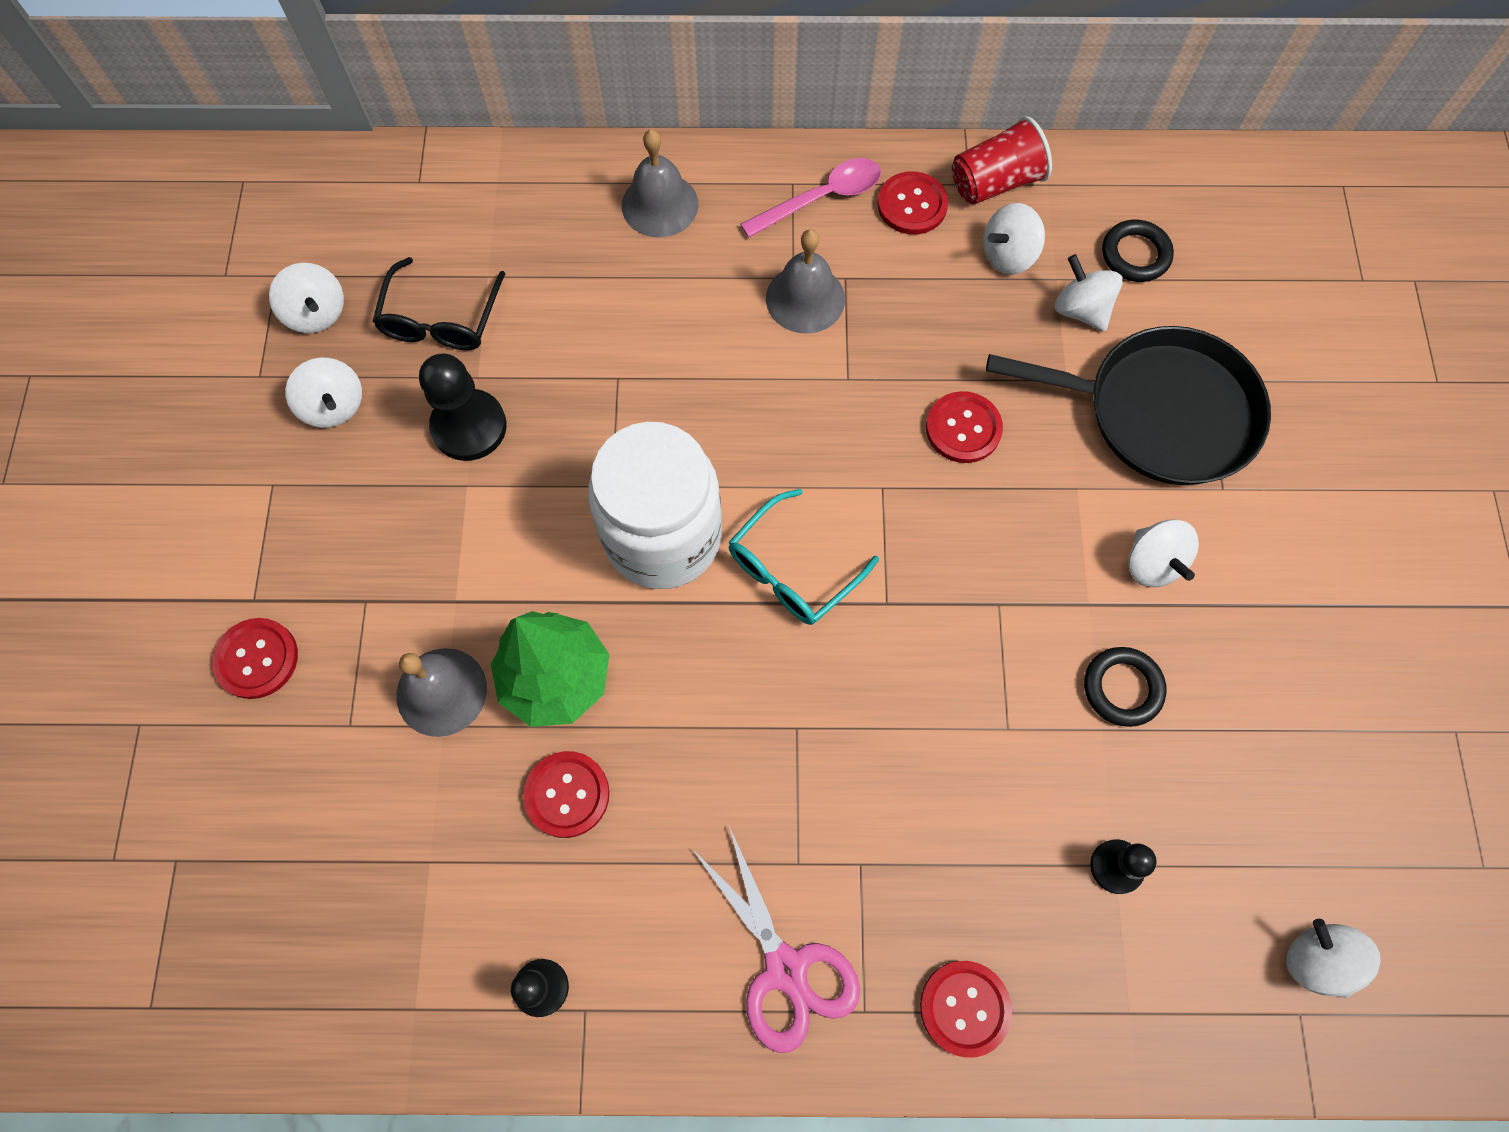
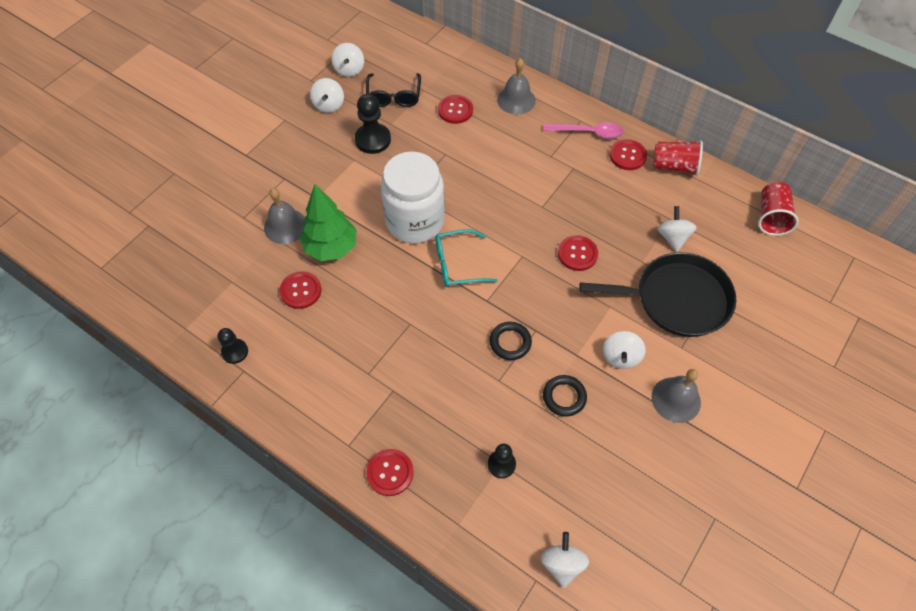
camera: 35 degrees right, 10 degrees down
(257, 659) = (230, 175): red button -> red button (455, 110)
(441, 319) = (394, 96): black glasses -> black glasses turned 45 degrees counterclockwise
(785, 968) = (331, 408): pink scissors -> none
(805, 298) = (549, 167): grey bell -> grey bell (676, 399)
(1008, 255) = (656, 198): white spinning top -> none
(1135, 254) = (719, 230): black ring -> black ring (510, 342)
(1160, 412) = (676, 299): black pan -> black pan turned 45 degrees counterclockwise
(1191, 187) = (771, 217): none -> red cup

